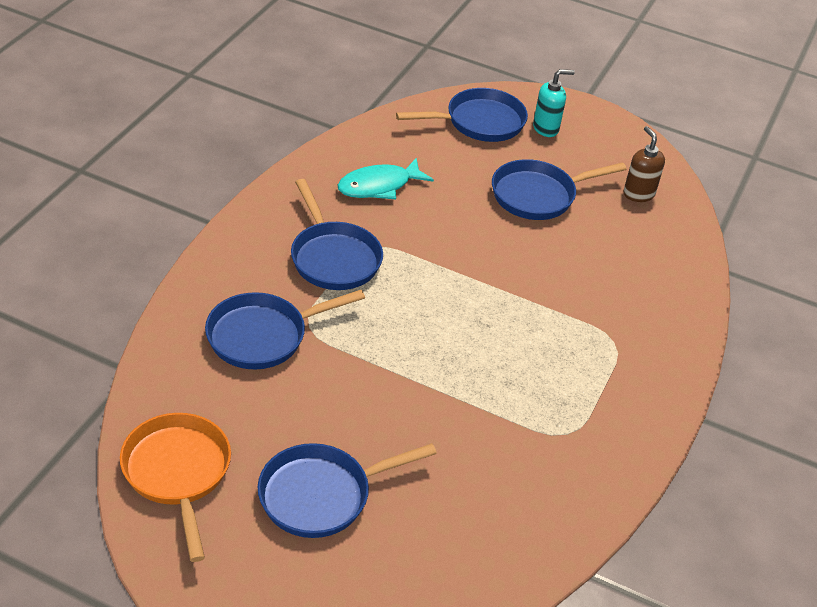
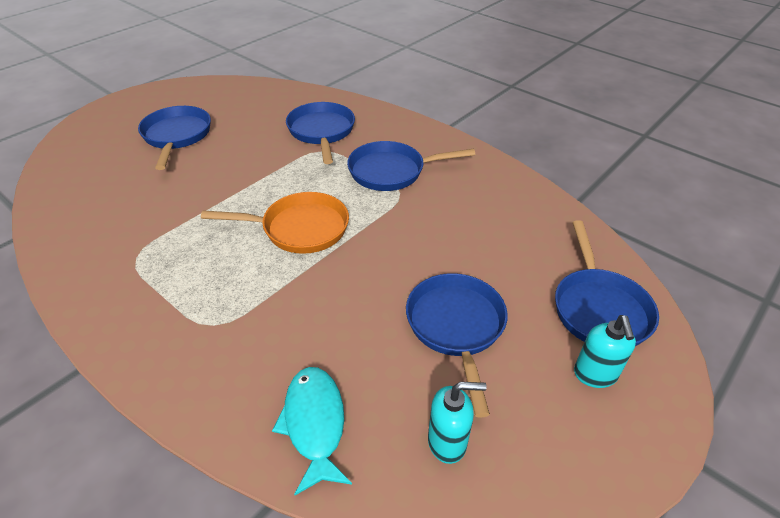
camera: 110 degrees right, 0 degrees up
(178, 473) = (230, 95): orange pan -> orange pan (300, 228)
(379, 186) = (482, 210): turquoise fish -> turquoise fish (314, 424)
(638, 194) = (447, 442): brown soap dispenser -> turquoise soap dispenser

